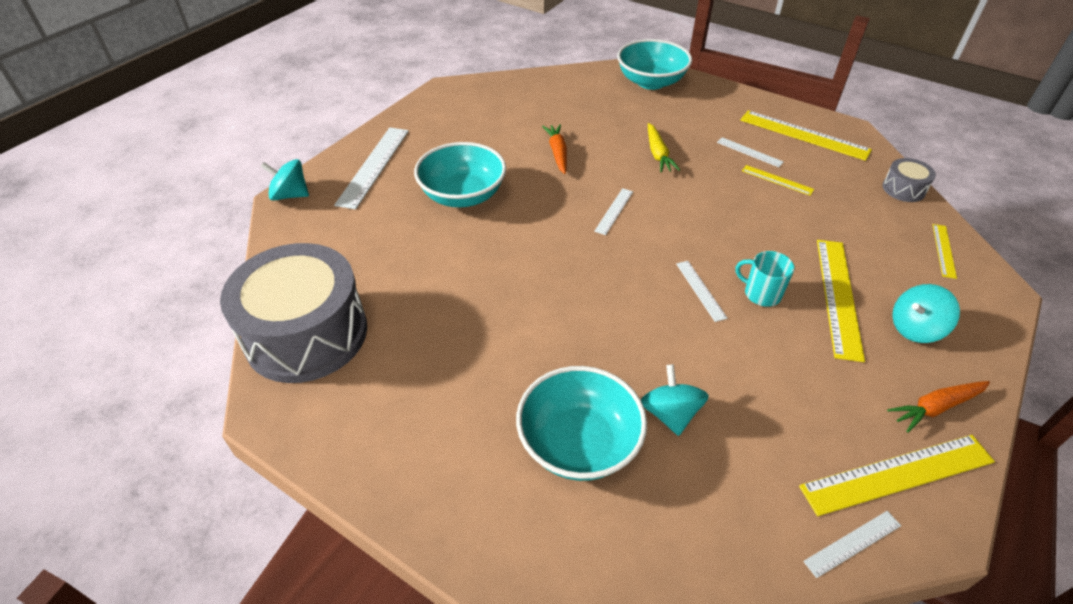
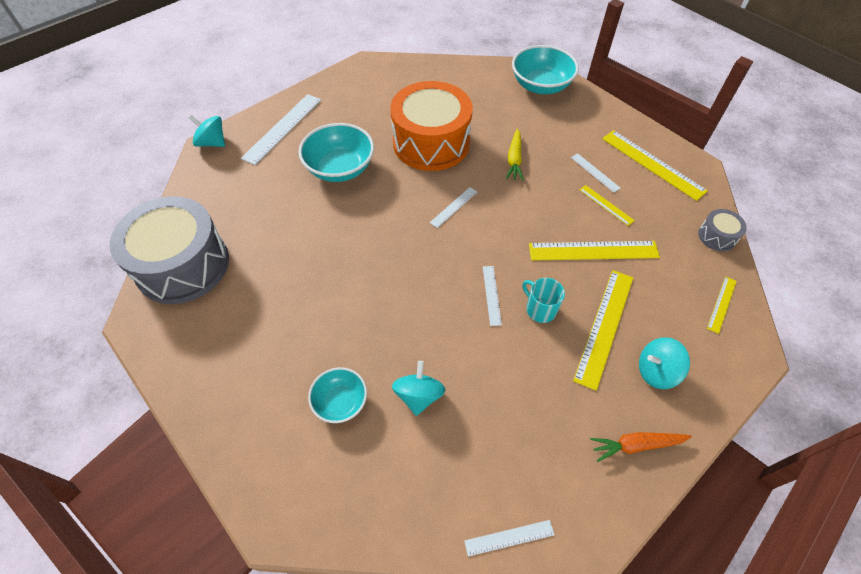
camera: 15 degrees right, 10 degrees up
(557, 153) = (431, 143): orange carrot -> orange drum
(579, 443) = (340, 402): turquoise bowl -> turquoise bowl, size x0.59
(897, 473) = (574, 492): yellow ruler -> yellow ruler (593, 250)

